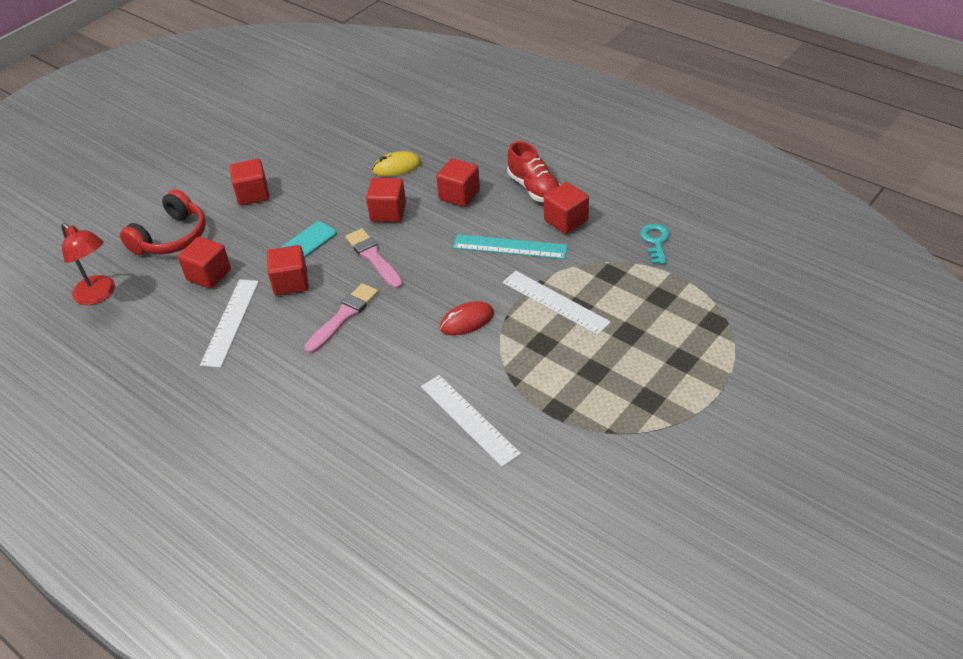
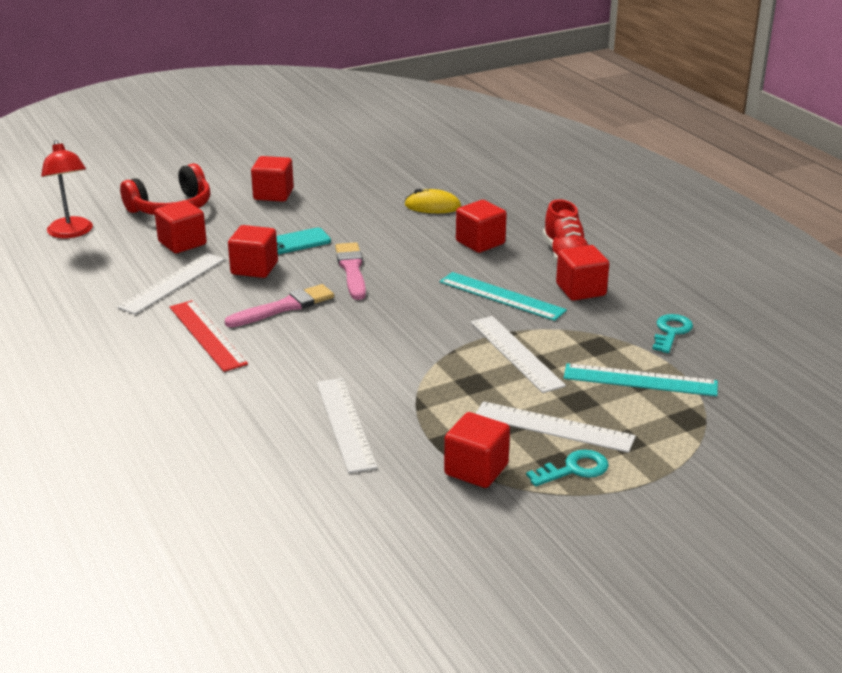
camera: 20 degrees right, 15 degrees down
(298, 368) = (207, 335): none -> red ruler
(388, 212) = (395, 239): red cube -> red cube (476, 469)
(467, 321) = (407, 343): red mouse -> none
(625, 365) = (553, 427): none -> white ruler
(660, 297) = (640, 380): none -> turquoise ruler
(662, 400) = (574, 469): none -> turquoise key

